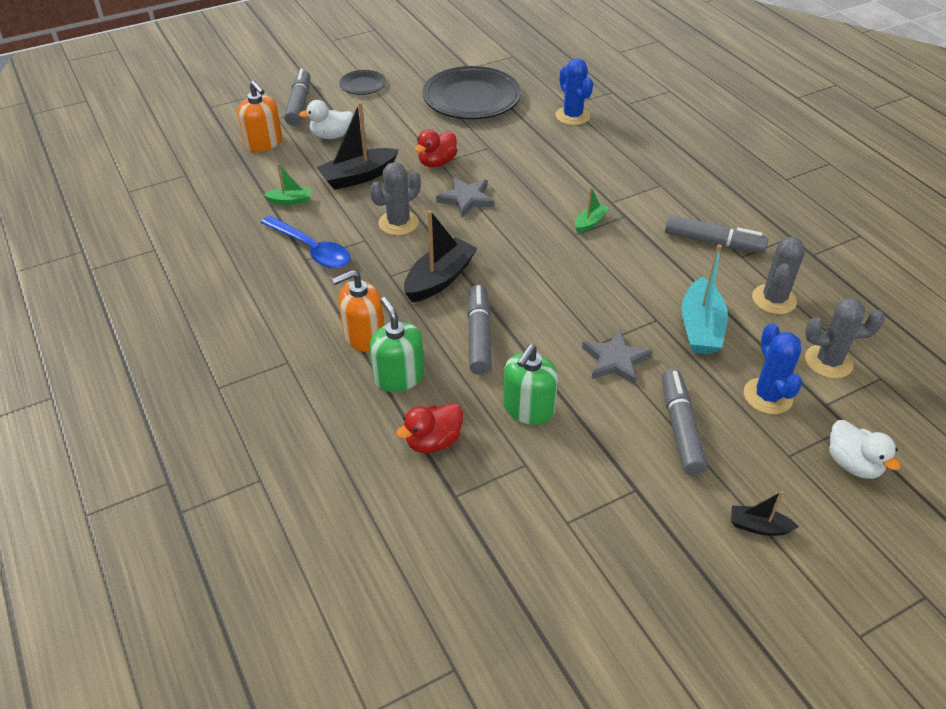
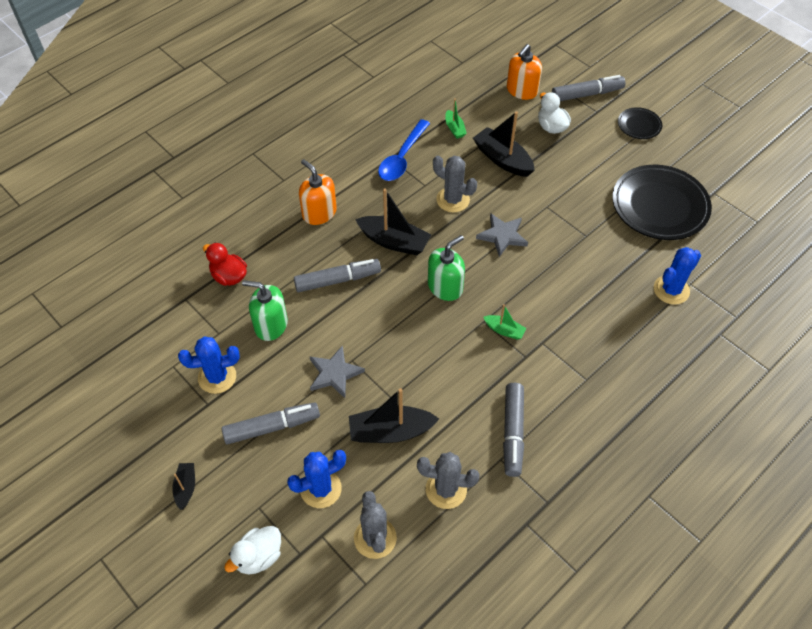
camera: 75 degrees right, 10 degrees up
(399, 377) = (284, 243): green soap dispenser -> green soap dispenser (445, 287)
(437, 162) = (545, 204): red duck -> none
(596, 474) = (217, 377): none -> blue cactus
(700, 327) = (390, 431): turquoise boat -> black boat

